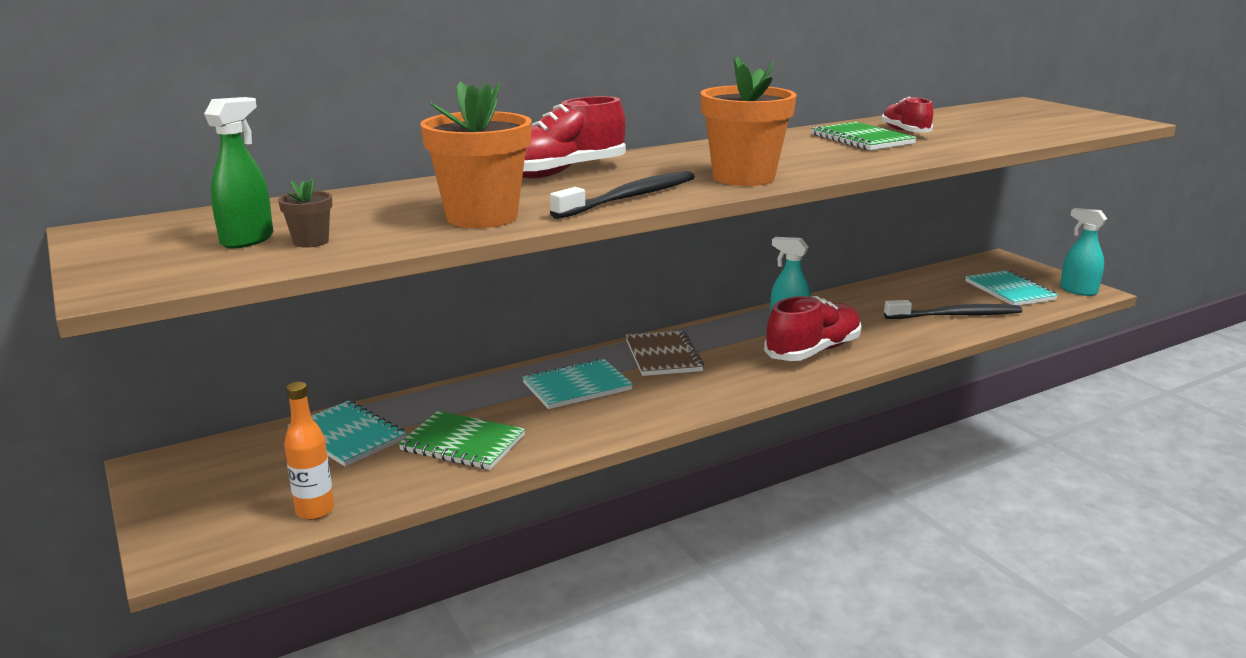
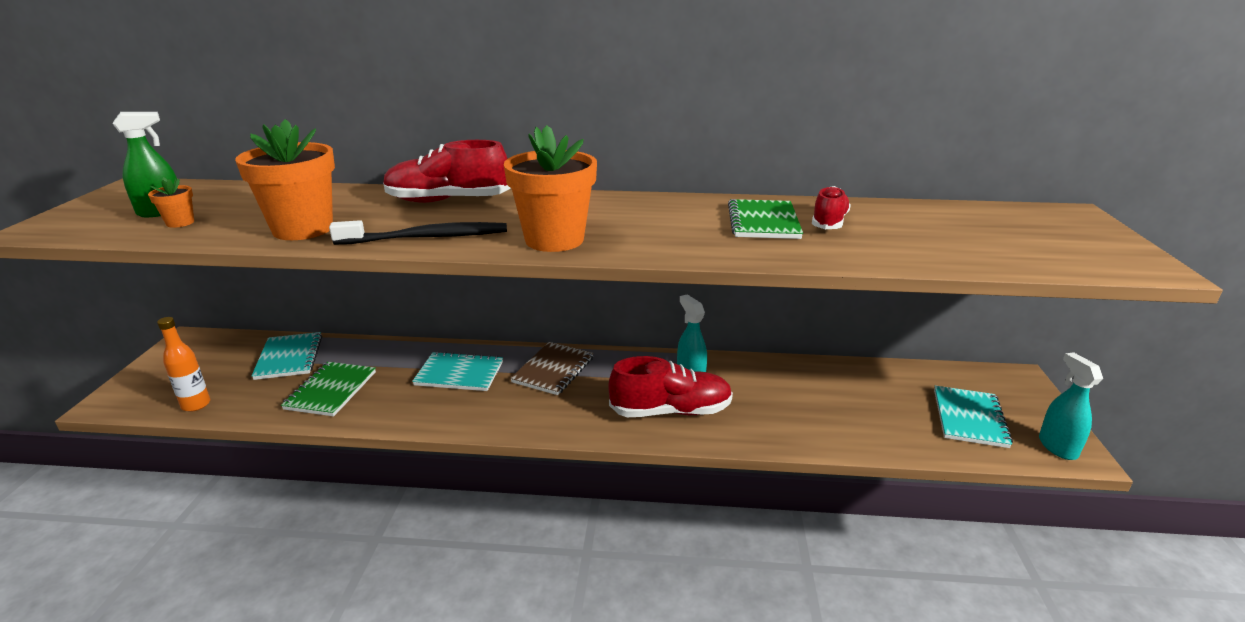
camera: 35 degrees right, 5 degrees up
(311, 242) = (180, 223): brown flower pot -> orange flower pot
(463, 443) = (331, 390): green notebook -> green notebook turned 45 degrees clockwise
(955, 315) = (863, 425): black toothbrush -> none

